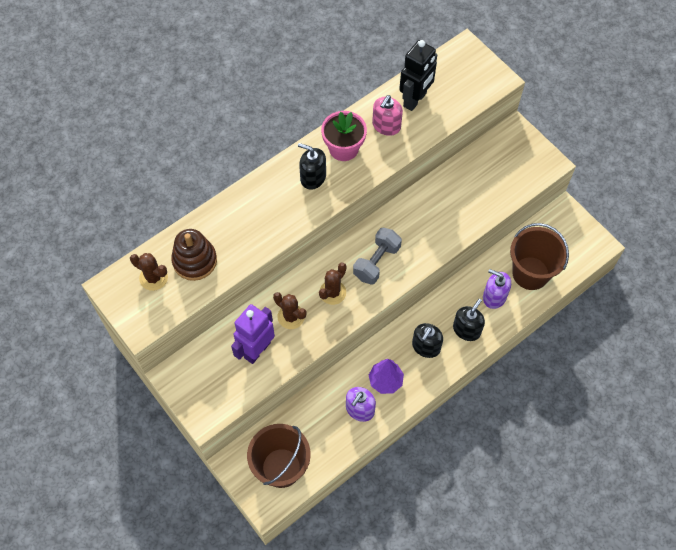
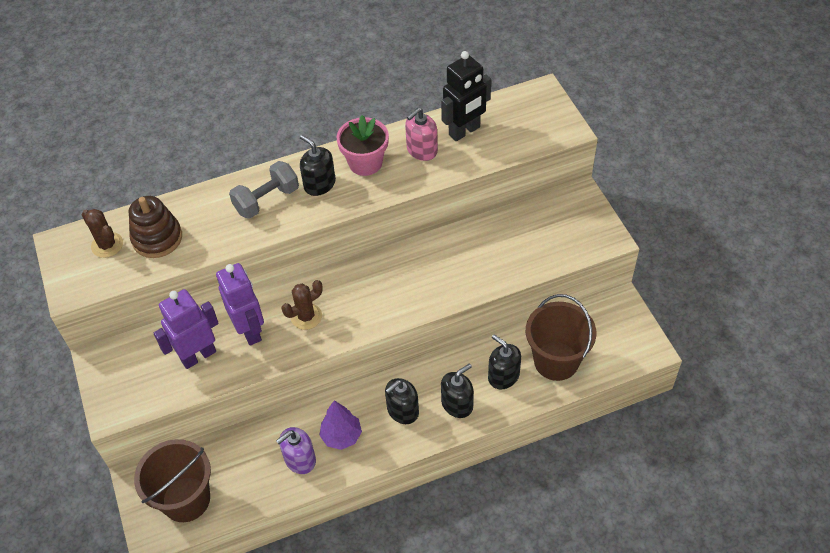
camera: 20 degrees right, 10 degrees down
(291, 316) = (250, 330): brown cactus -> purple robot
(376, 262) = (368, 296): grey dumbbell -> grey dumbbell (267, 200)
(494, 296) = (503, 376): purple soap dispenser -> black soap dispenser

